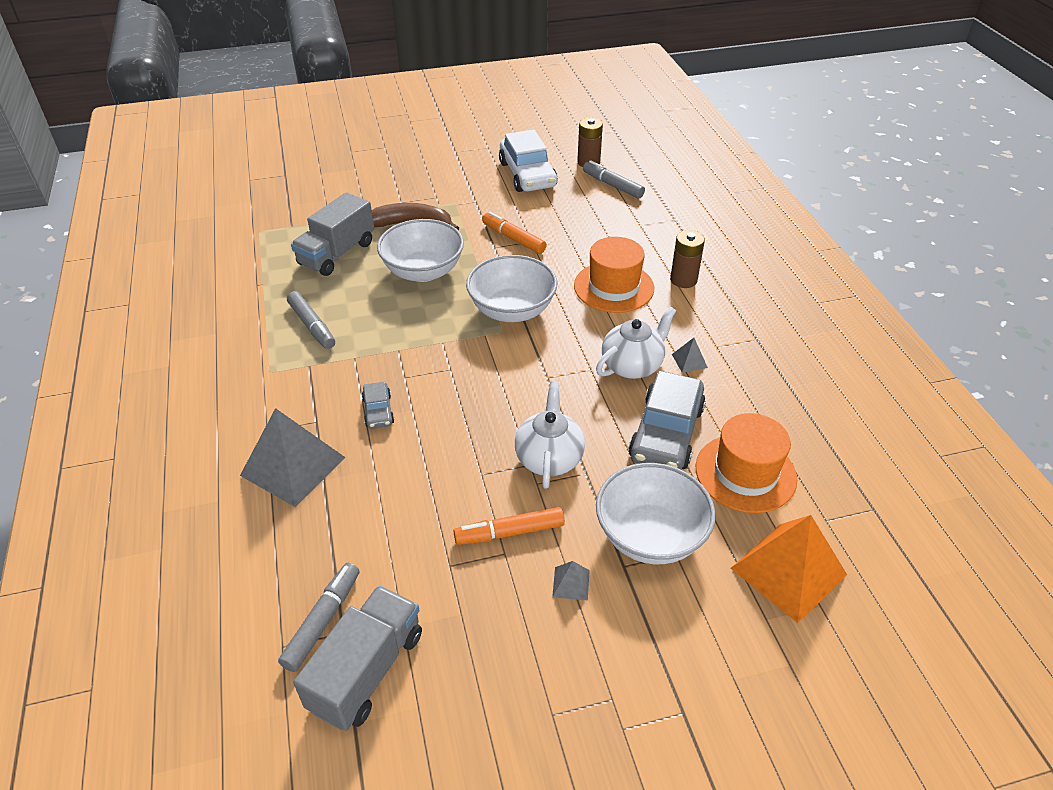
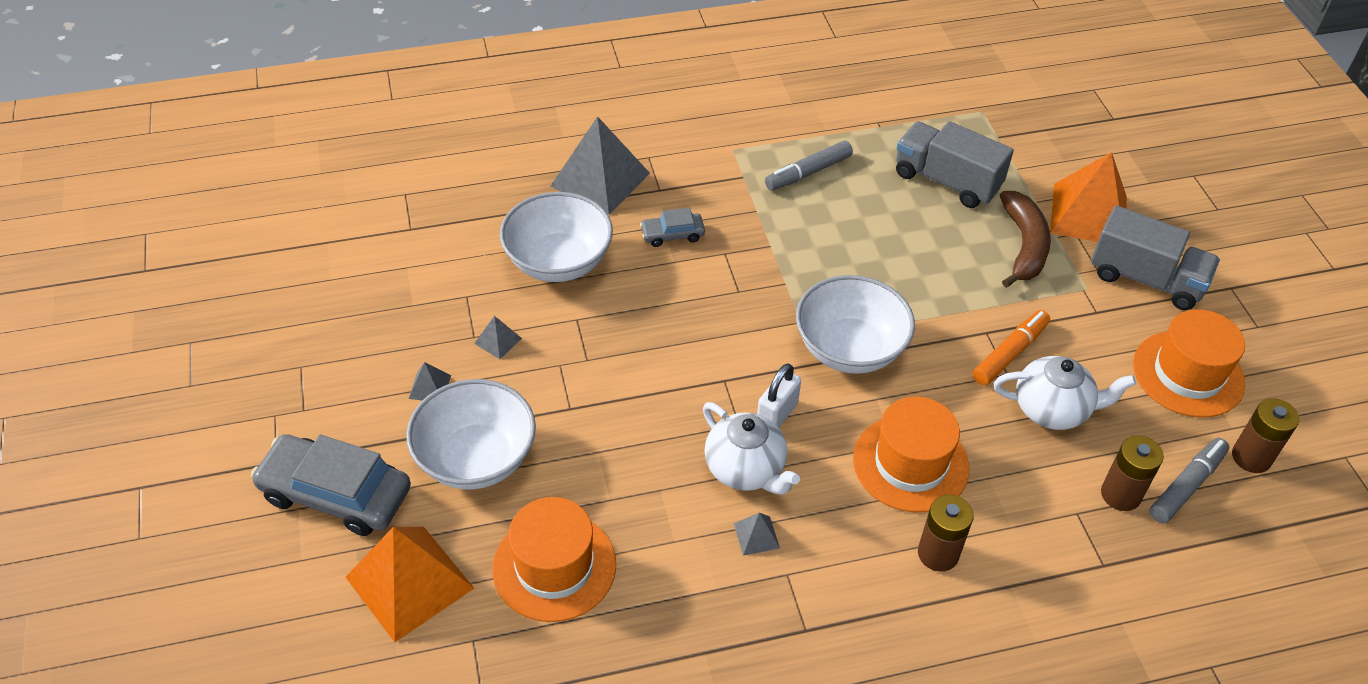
camera: 90 degrees right, 5 degrees up
(322, 621) = (424, 215): grey marker -> none
(367, 671) = (370, 246): grey truck -> grey truck (1146, 279)
(383, 195) = (1088, 214): none -> orange pyramid
(423, 271) = (921, 261): white bowl -> white bowl (558, 262)
(509, 532) = (498, 340): orange marker -> grey pyramid
(527, 174) = (1188, 374): white car -> orange hat
(549, 458) = (594, 376): white teapot -> white teapot (1052, 409)
(579, 349) = (777, 415): none -> white padlock
(623, 208) = (1120, 494): none -> brown battery
(666, 433) = (625, 492): grey car -> grey car (336, 494)

